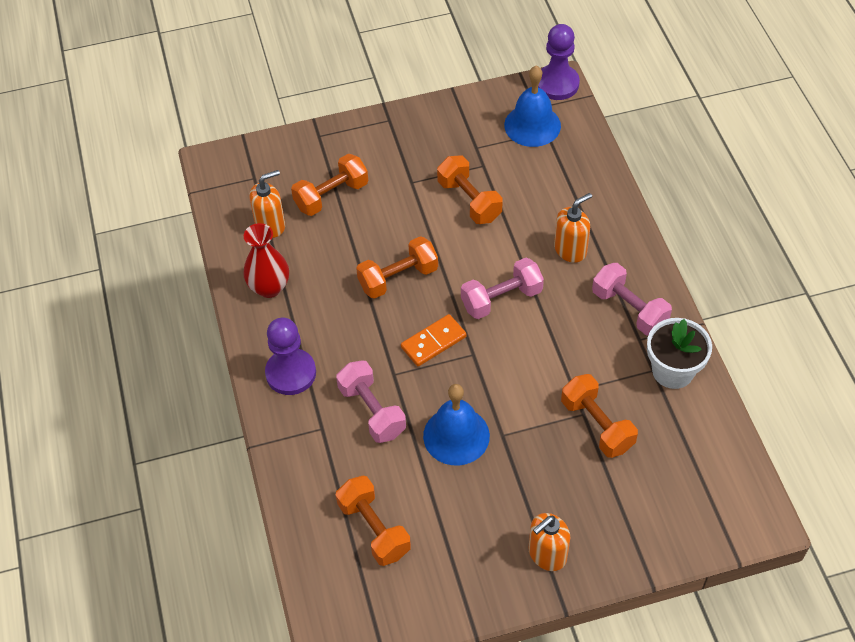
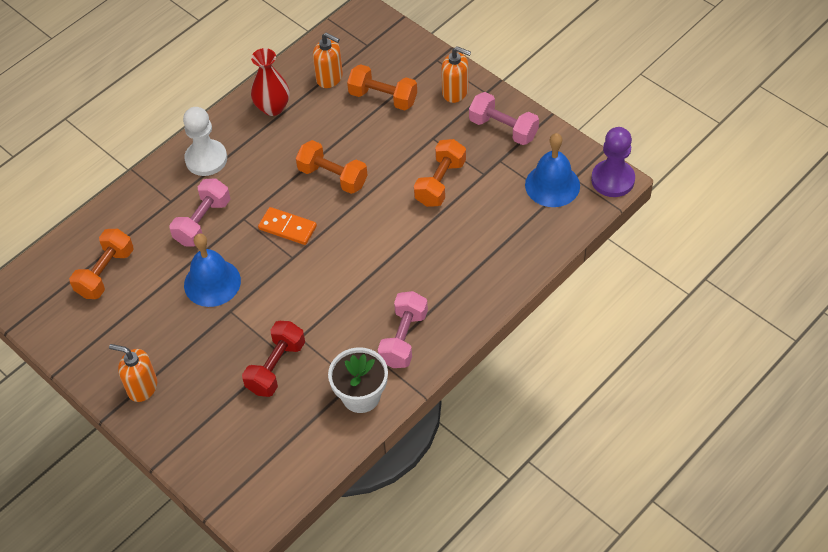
camera: 60 degrees right, 0 degrees up
(291, 373) = (206, 159): purple pawn -> white pawn
(501, 299) = (356, 250): pink dumbbell -> pink dumbbell (503, 129)
(570, 250) = (437, 272): orange soap dispenser -> orange soap dispenser (455, 92)
(597, 425) = (276, 367): orange dumbbell -> red dumbbell

